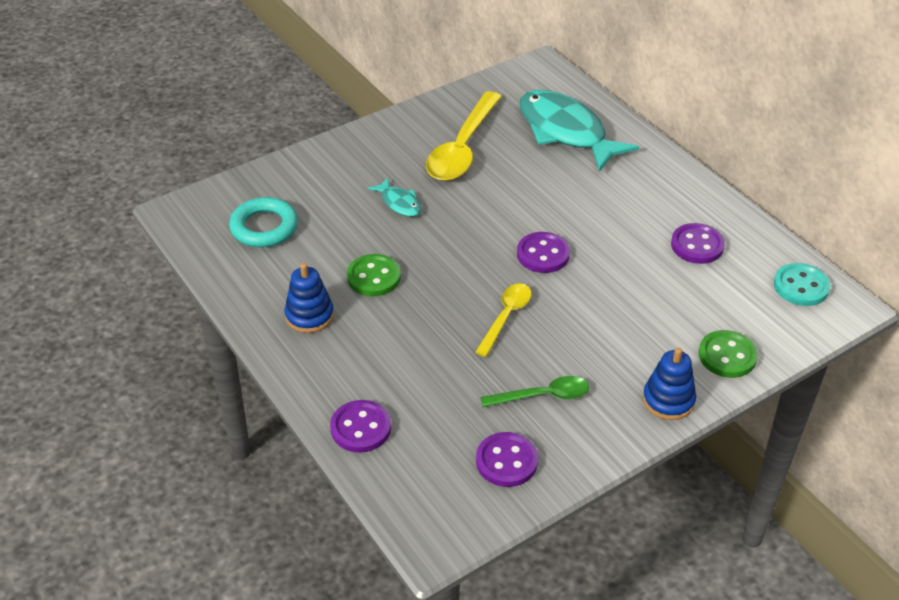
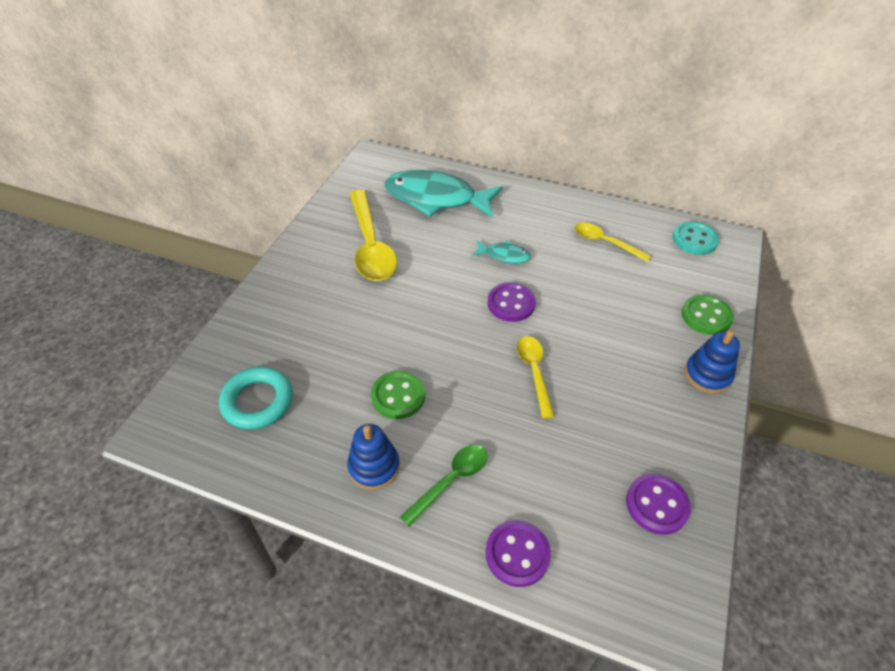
camera: 35 degrees left, 5 degrees up
(399, 203) = (361, 316): turquoise fish -> turquoise fish (504, 255)
(543, 396) = (625, 426): green spoon -> green spoon (451, 480)
(697, 245) = (605, 242): purple button -> yellow spoon

